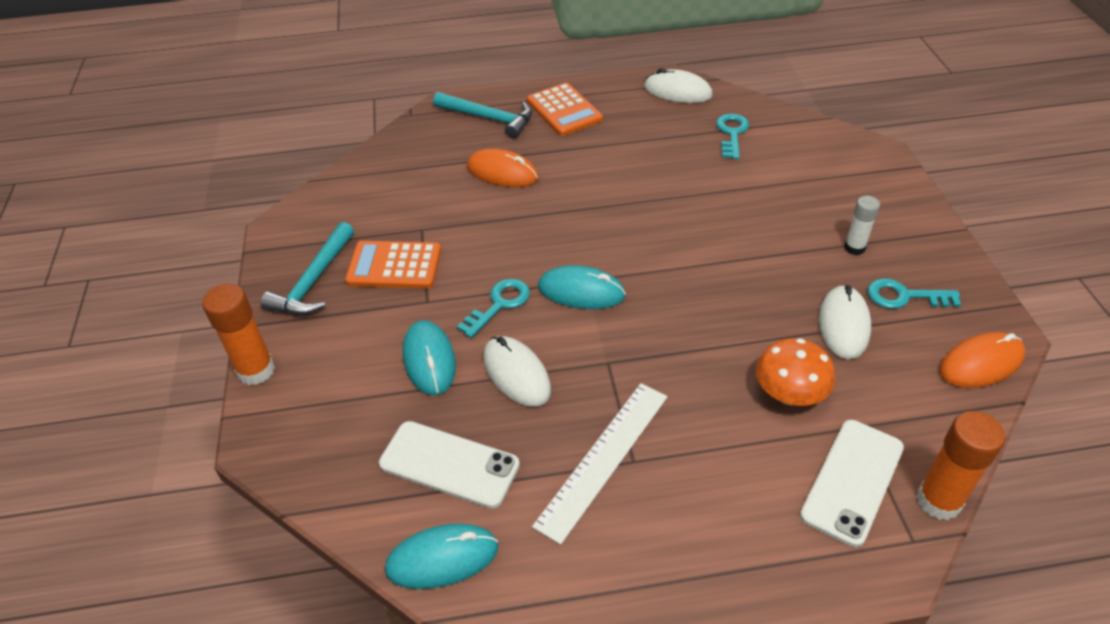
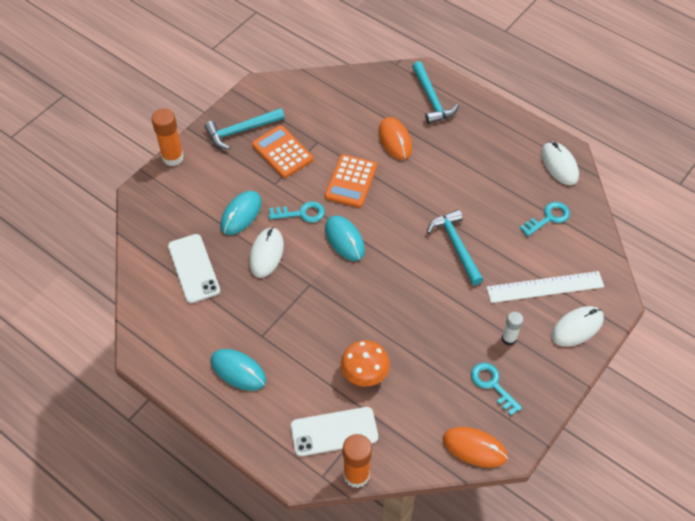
camera: 45 degrees right, 10 degrees up
(442, 558) = (148, 303): turquoise mouse -> turquoise mouse (238, 371)
(564, 110) = (478, 126): orange calculator -> orange calculator (351, 181)
(604, 459) = (251, 323): white ruler -> white ruler (545, 287)
(693, 213) = (456, 246): none -> turquoise hammer
(844, 325) = (439, 368): white mouse -> white mouse (577, 327)

